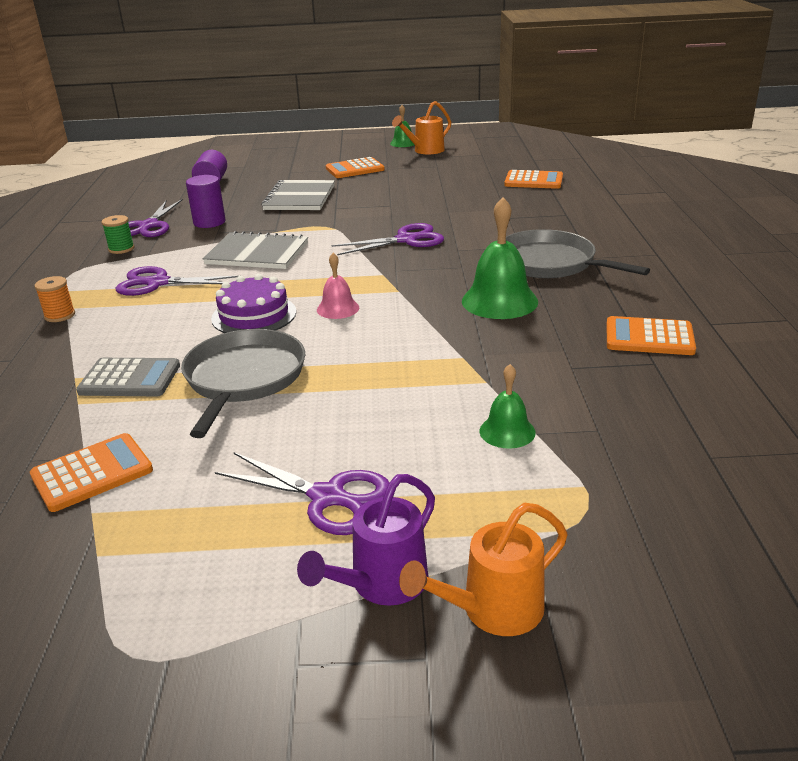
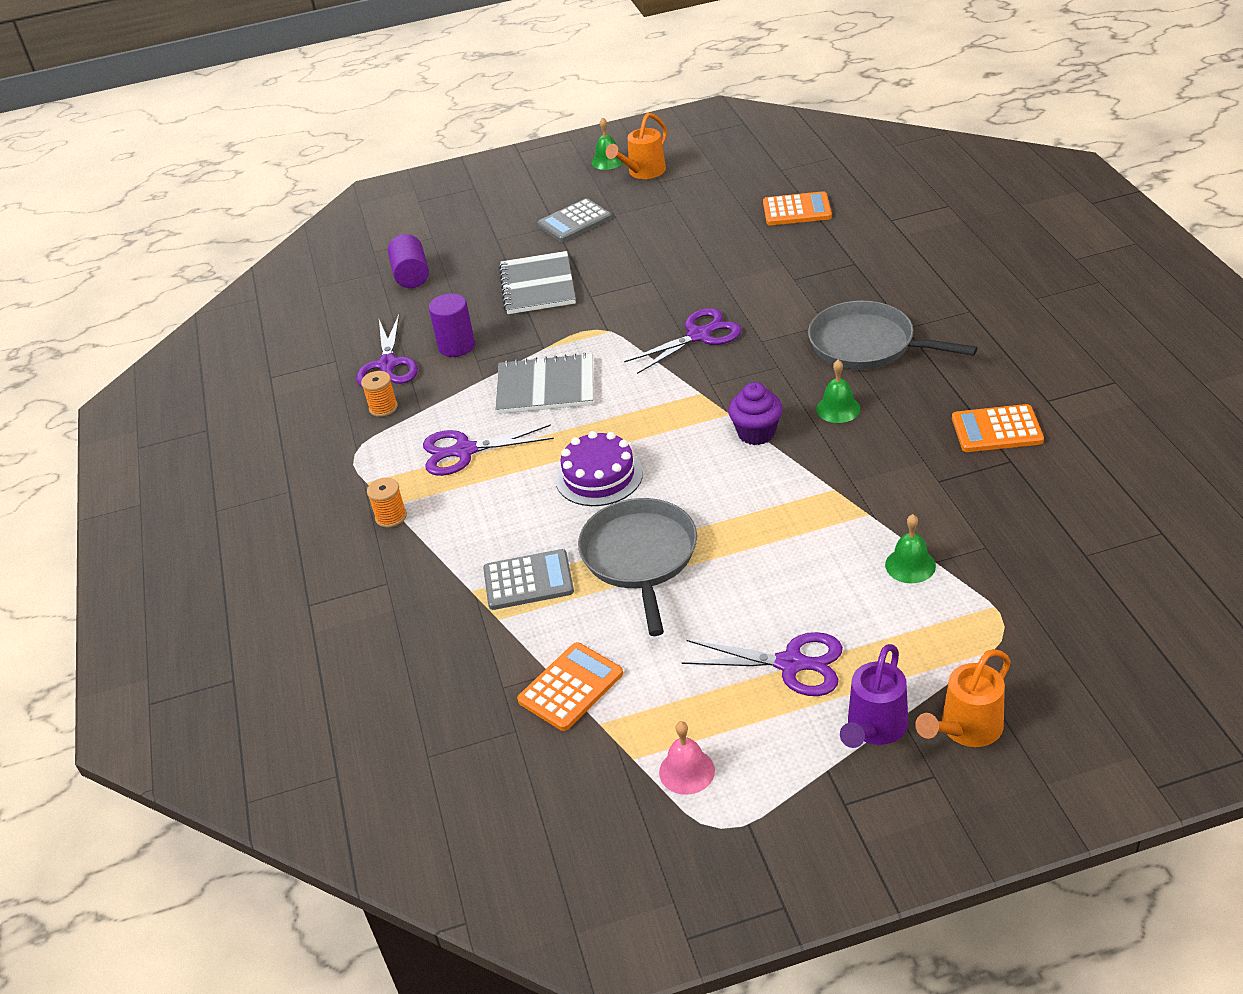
camera: 10 degrees left, 10 degrees up
(121, 249) = (383, 407): green spool -> orange spool
(338, 308) = (680, 450): pink bell -> pink bell (687, 771)
(355, 169) = (574, 221): orange calculator -> grey calculator
(414, 307) = (756, 433): none -> purple cupcake
(499, 301) = (838, 409): green bell -> green bell, size x0.56

